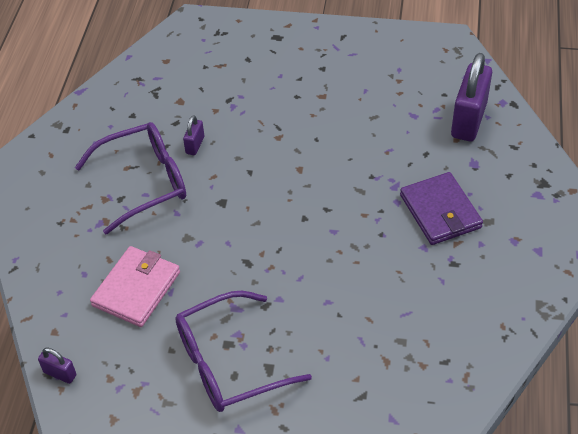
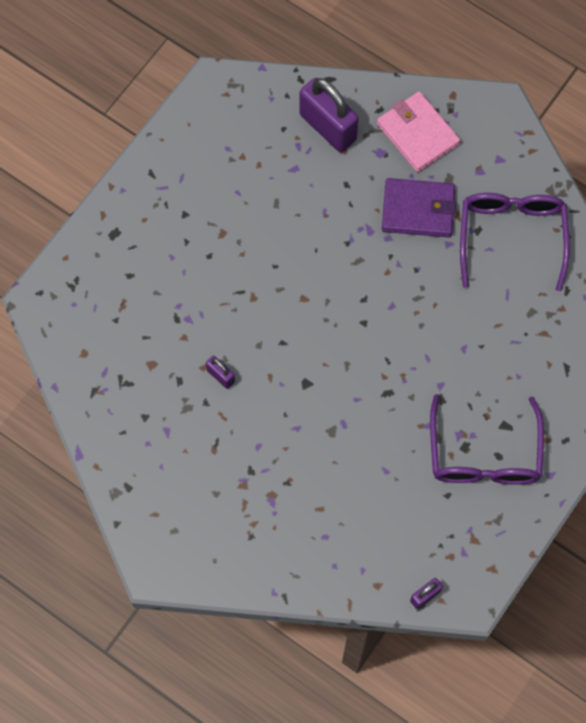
camera: 65 degrees left, 20 degrees up
(136, 289) = (367, 498): pink wallet -> pink wallet (417, 134)
(144, 182) = (242, 441): purple glasses -> purple glasses (511, 237)

